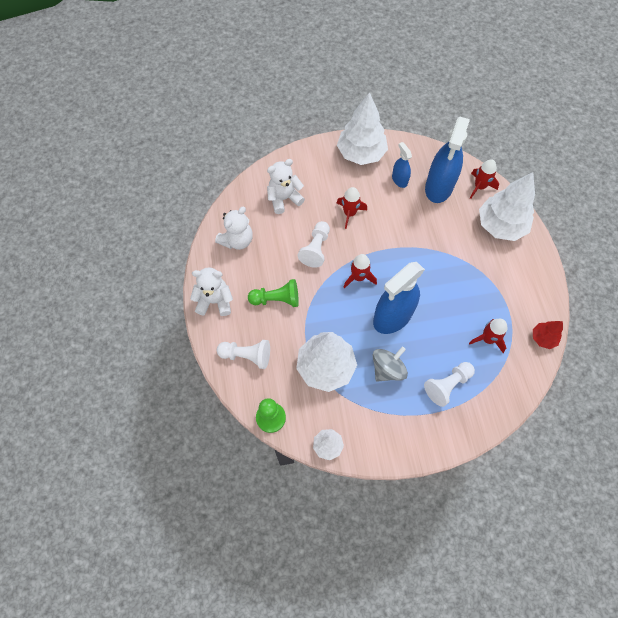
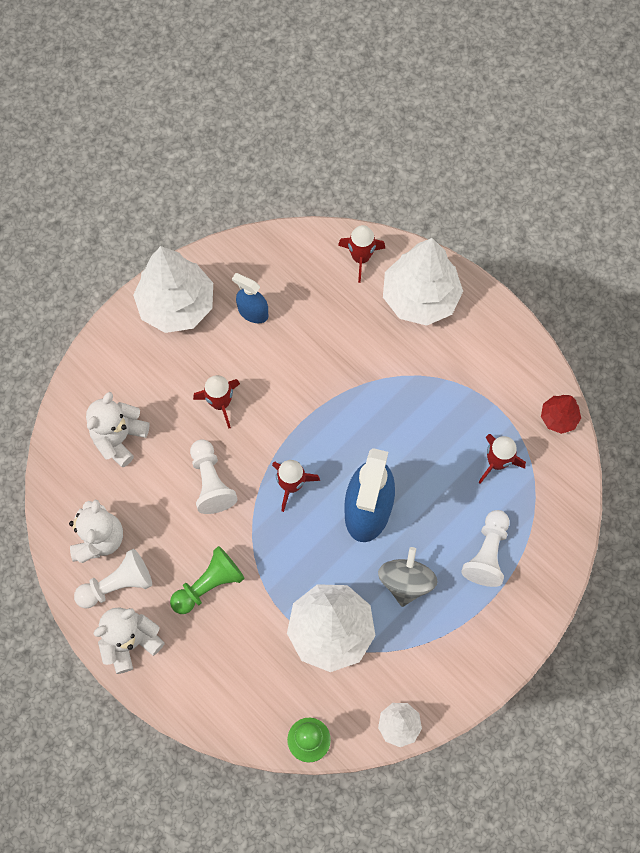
camera: 35 degrees left, 5 degrees up
(247, 356) = (224, 684): white pawn -> white pawn (117, 584)
(439, 187) = (310, 291): blue spray bottle -> none

